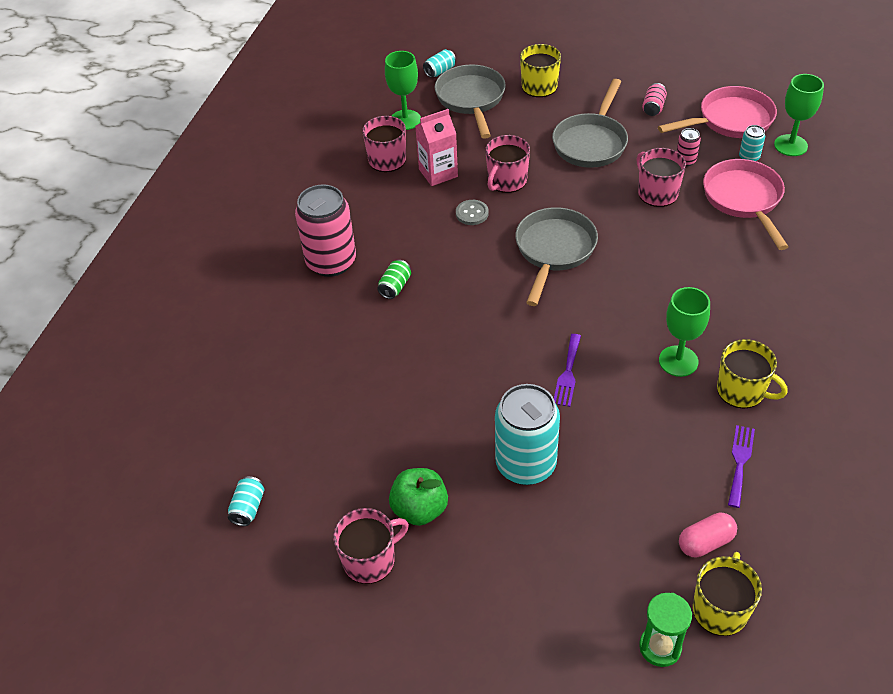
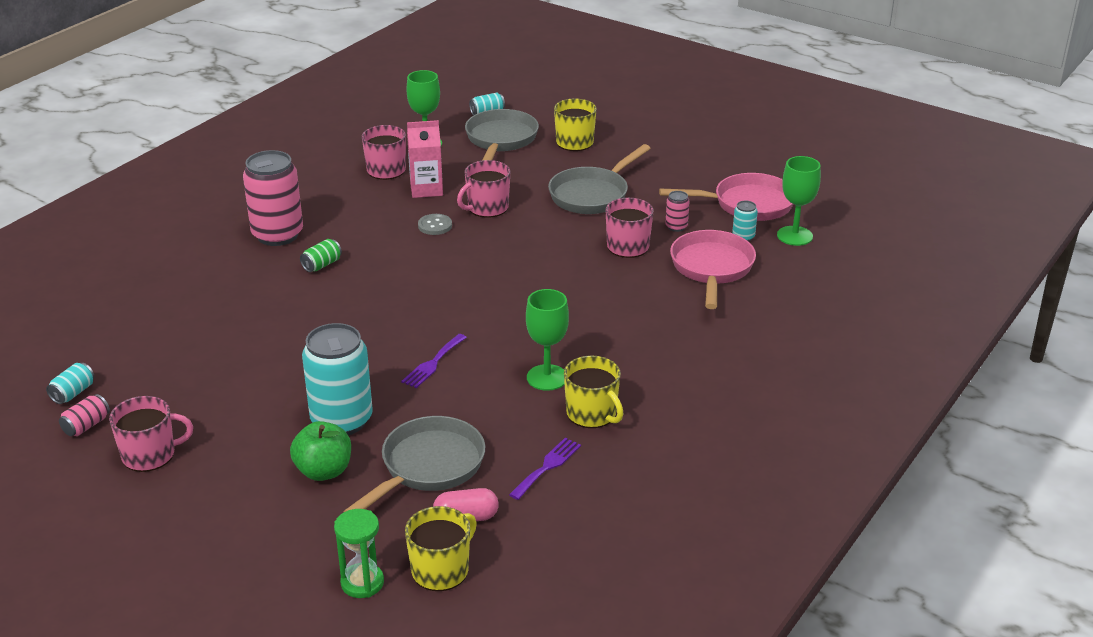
camera: 15 degrees right, 15 degrees down
(420, 509) = (221, 430): green apple -> green apple (324, 471)
(554, 251) = (491, 269): grey pan -> grey pan (428, 467)
(653, 107) = (676, 179): pink can -> pink can (86, 426)

